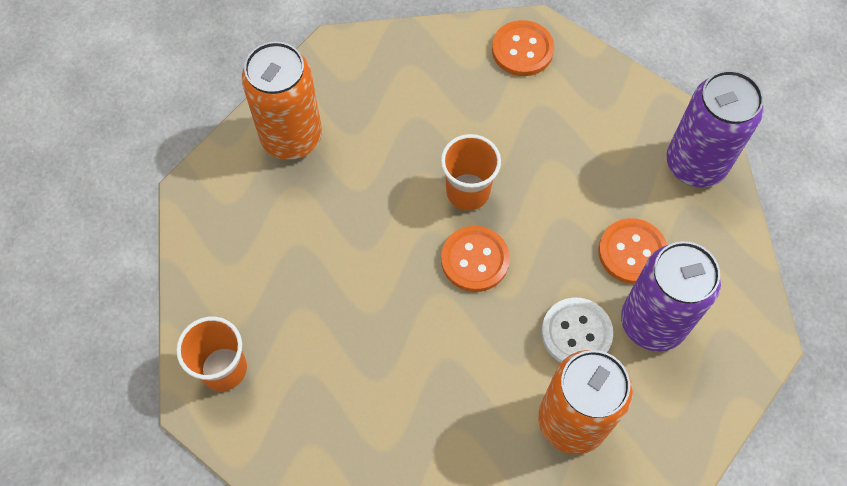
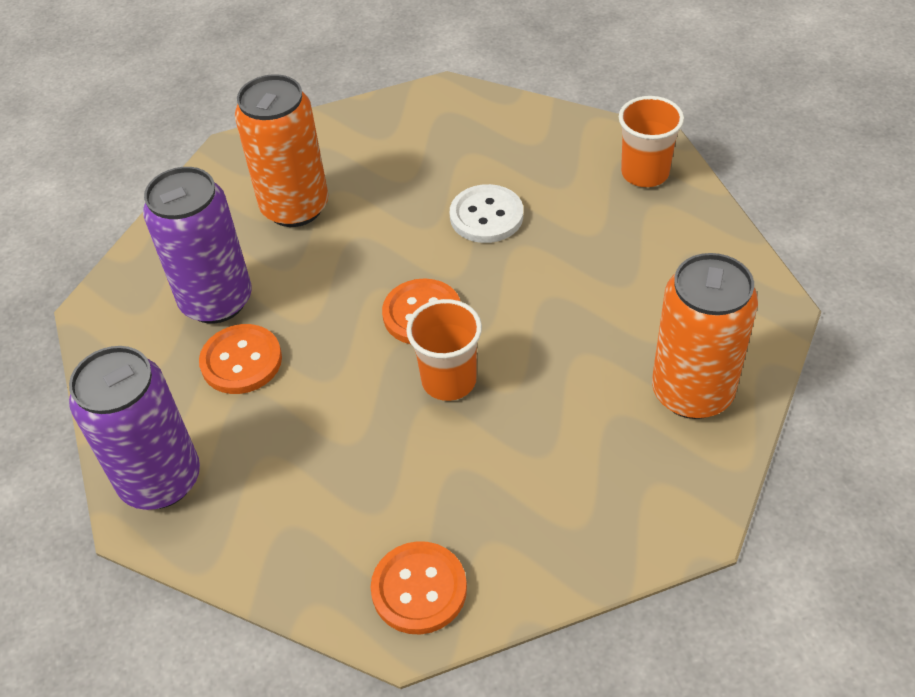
camera: 170 degrees right, 15 degrees down
(576, 333) = (298, 274): white button -> white button (486, 216)

